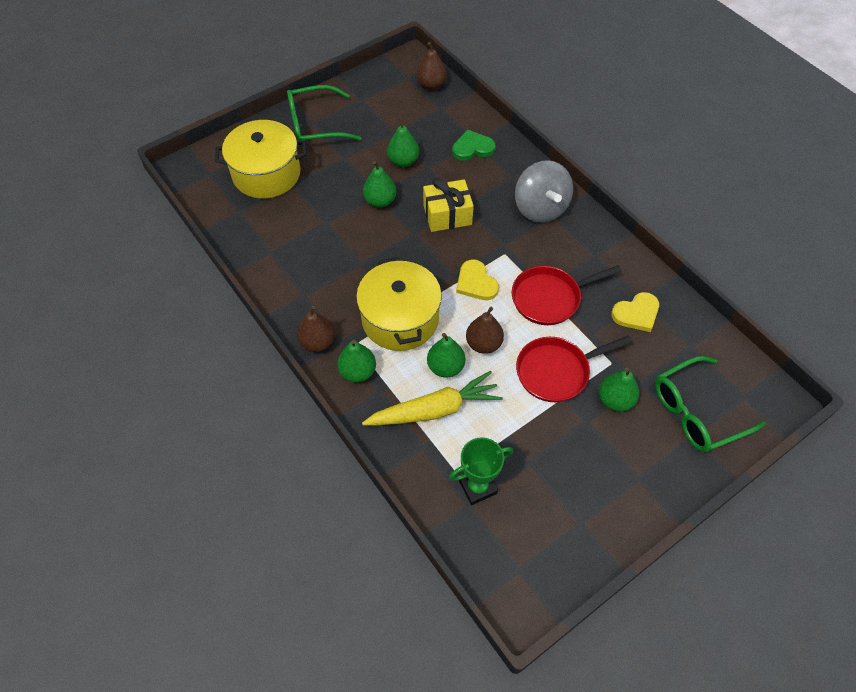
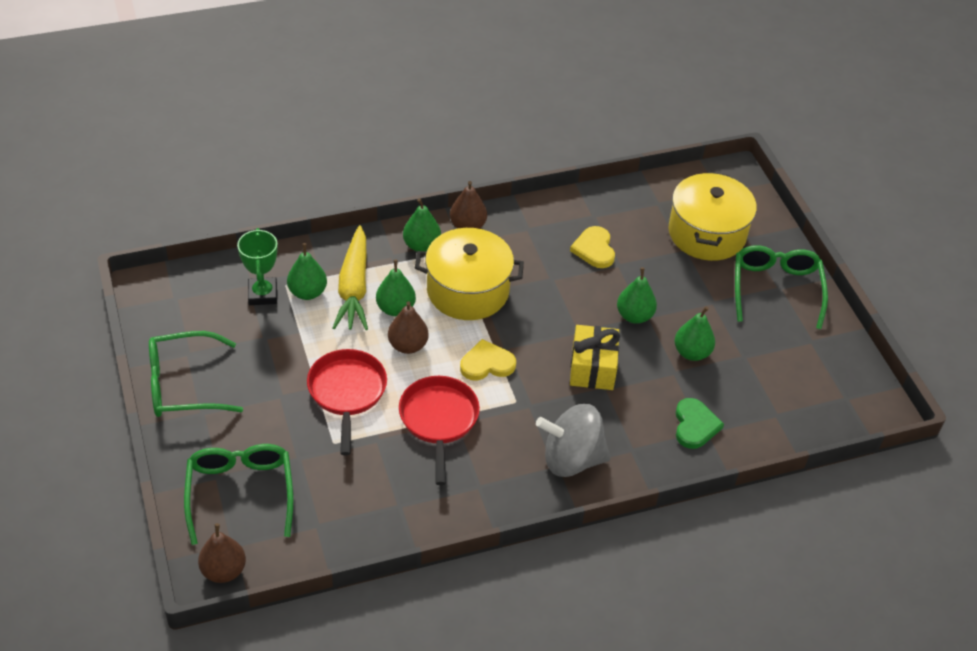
camera: 105 degrees right, 10 degrees down
(431, 85) = (824, 418): brown pear -> brown pear (224, 570)
(615, 400) = (291, 428): green pear -> green pear (307, 292)
(618, 509) = (183, 385): none -> green glasses
(636, 313) = (383, 492): yellow heart -> yellow heart (594, 249)

